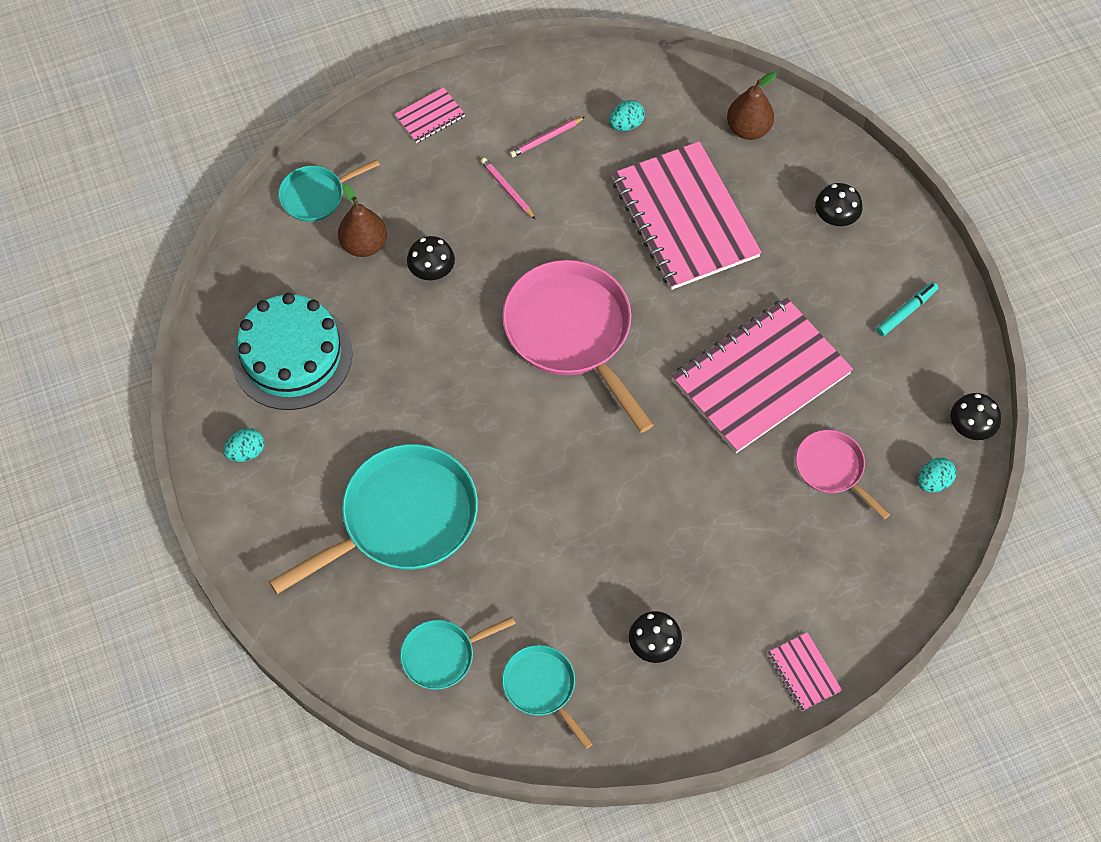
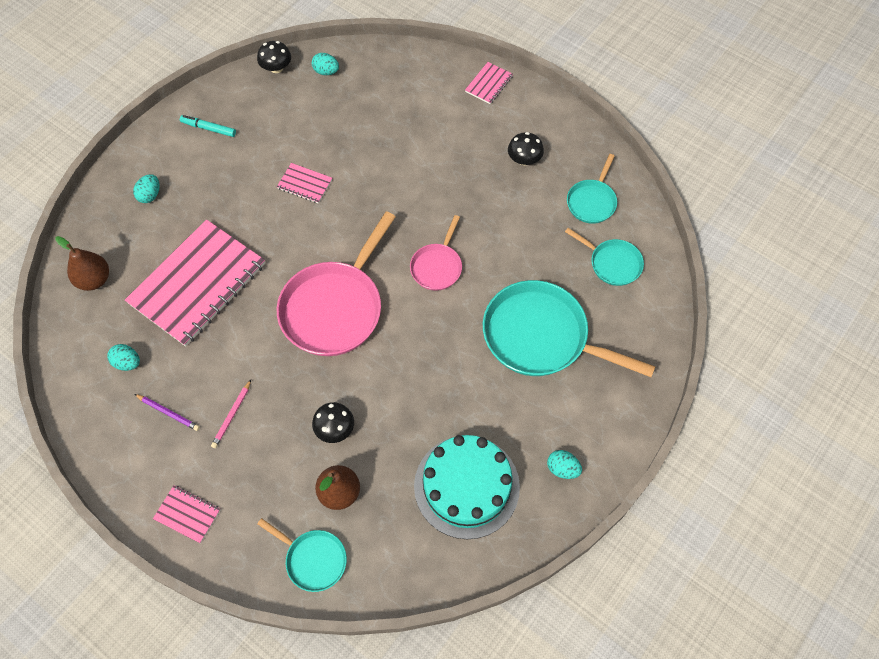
camera: 120 degrees left, 0 degrees up
(546, 138) = (168, 413): pink pencil -> purple pencil
(761, 377) = (305, 184): pink notebook -> pink notebook, size x0.42
(832, 469) = (349, 121): pink pan -> pink pan (437, 266)
(835, 217) = (150, 195): black mushroom -> turquoise egg

